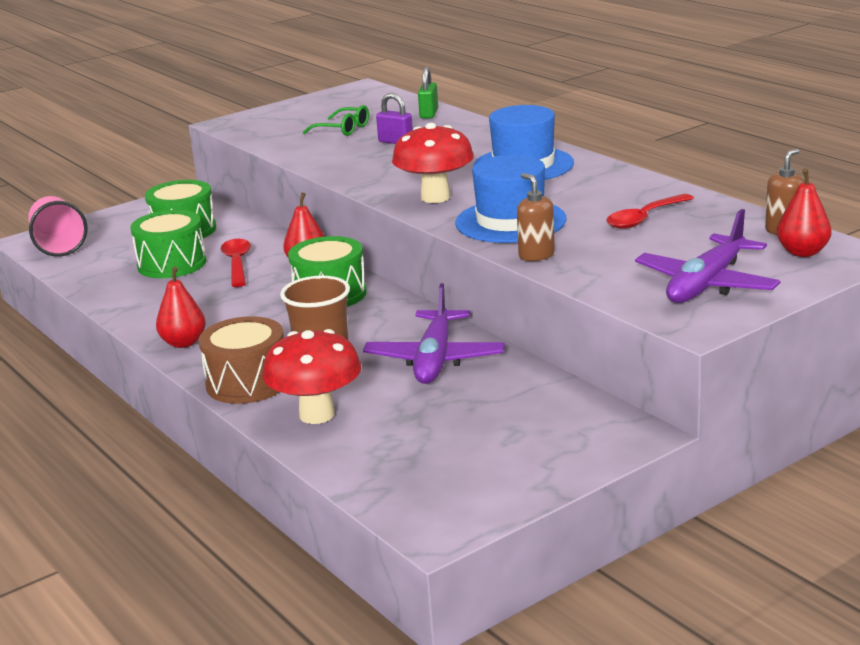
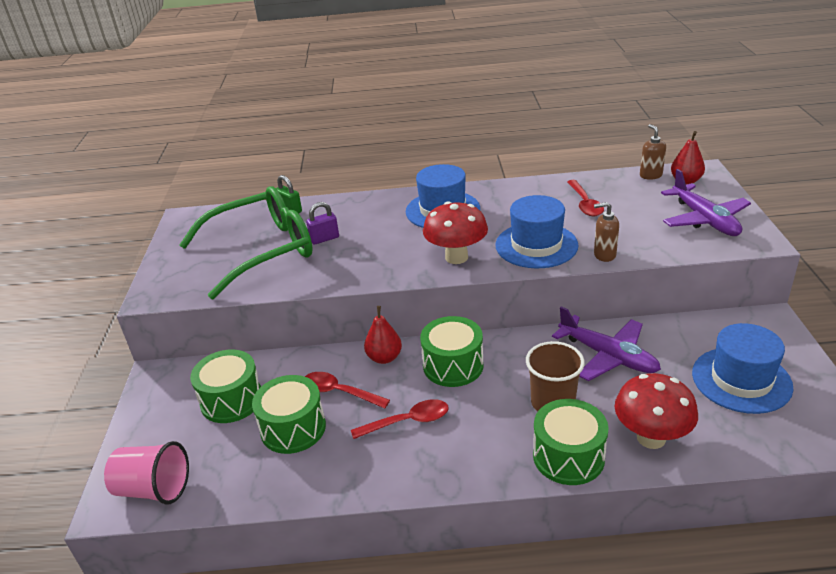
camera: 55 degrees left, 10 degrees up
(183, 343) = (461, 470): red pear -> none
(226, 302) = (407, 421): none -> red spoon
(247, 383) = (568, 456): brown drum -> green drum
(343, 129) = (261, 250): green glasses -> green glasses, size x2.48
(478, 441) = (741, 380): none -> blue hat

